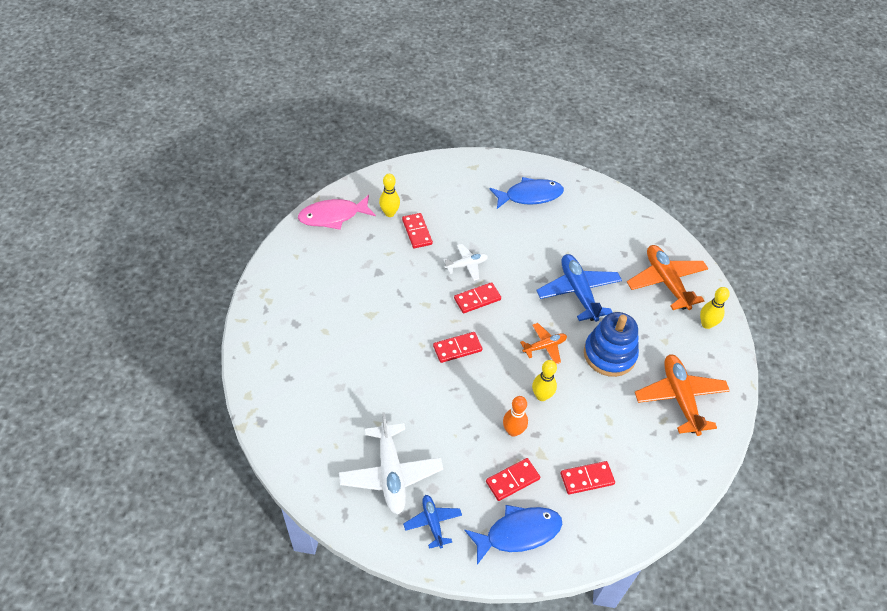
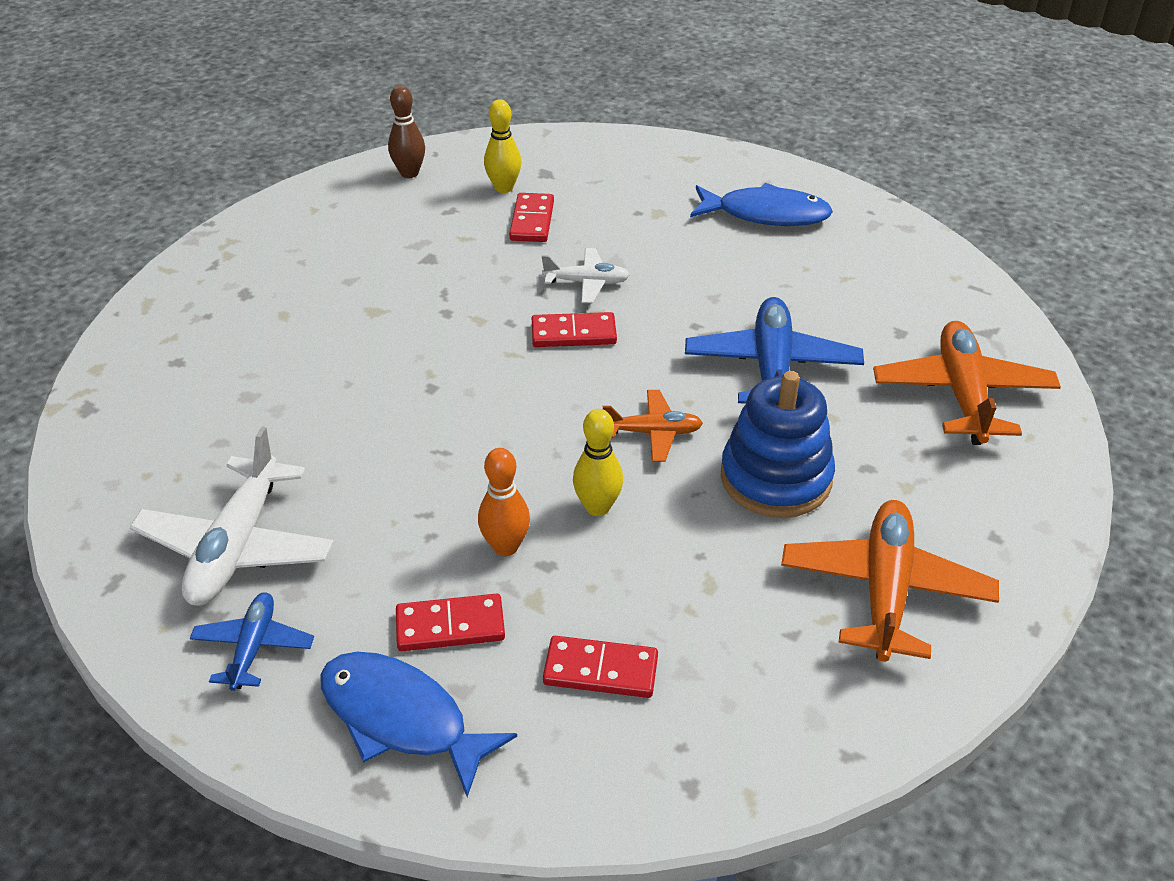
camera: 25 degrees right, 10 degrees down
(333, 216) = (409, 173): pink fish -> brown bowling pin
(457, 348) = (488, 394): red domino -> none
(518, 533) = (401, 719): blue fish -> blue fish turned 150 degrees counterclockwise
(706, 324) = (1014, 482): yellow bowling pin -> none

